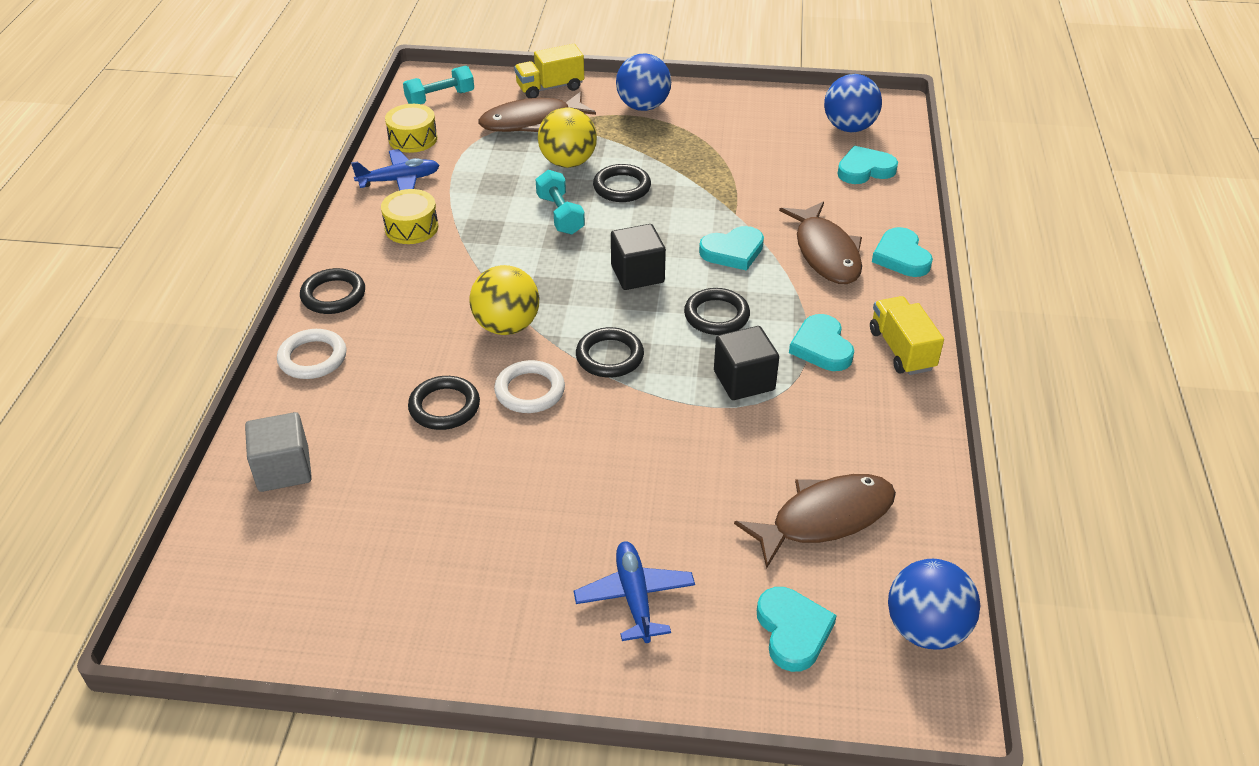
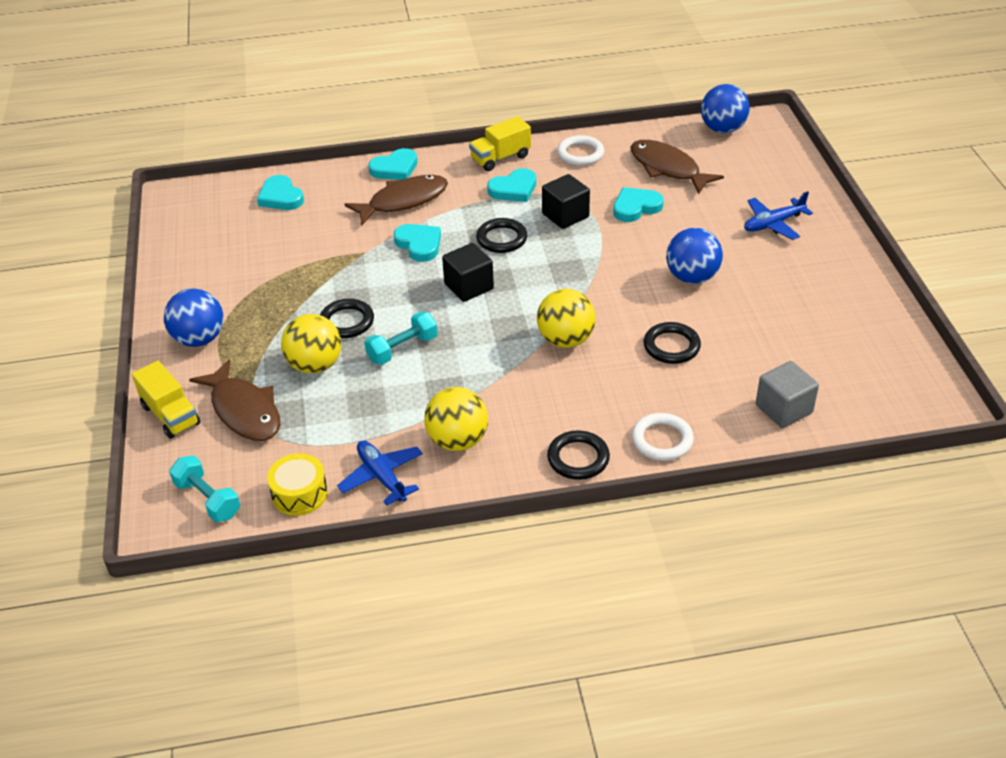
camera: 105 degrees left, 0 degrees up
(411, 227) = (458, 440): yellow drum -> yellow ball
(530, 391) = (630, 308): white ring -> white ring (580, 154)
(609, 356) = (573, 279): black ring -> none
(793, 631) = (755, 168): turquoise heart -> turquoise heart (636, 207)
(849, 127) = (215, 212): blue ball -> blue ball (692, 277)

